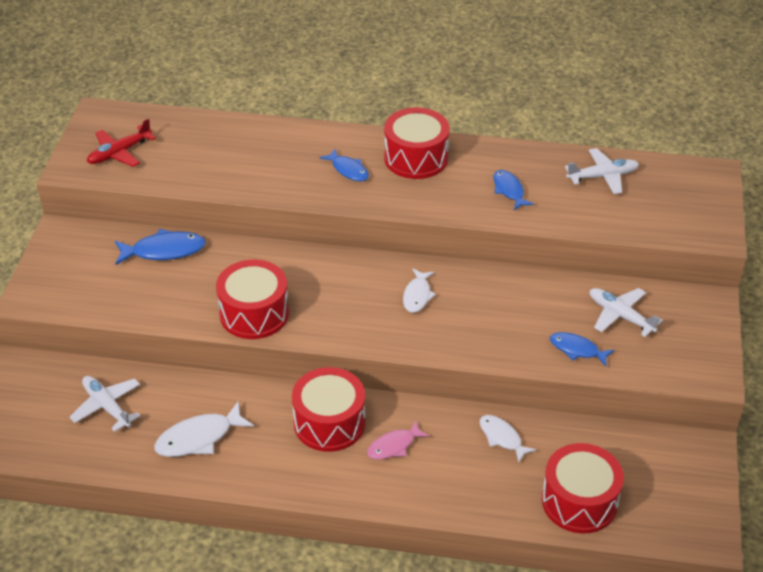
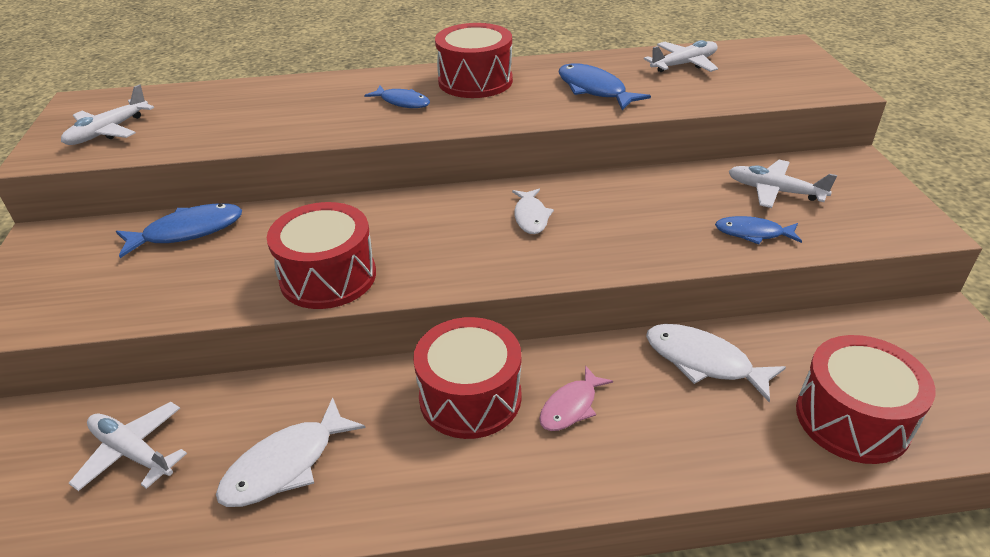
camera: 15 degrees left, 5 degrees down
(119, 153) = (108, 131): red plane -> white plane
(502, 438) = (703, 362): white fish -> white fish, size x1.52
(509, 190) = (594, 90): blue fish -> blue fish, size x1.52

